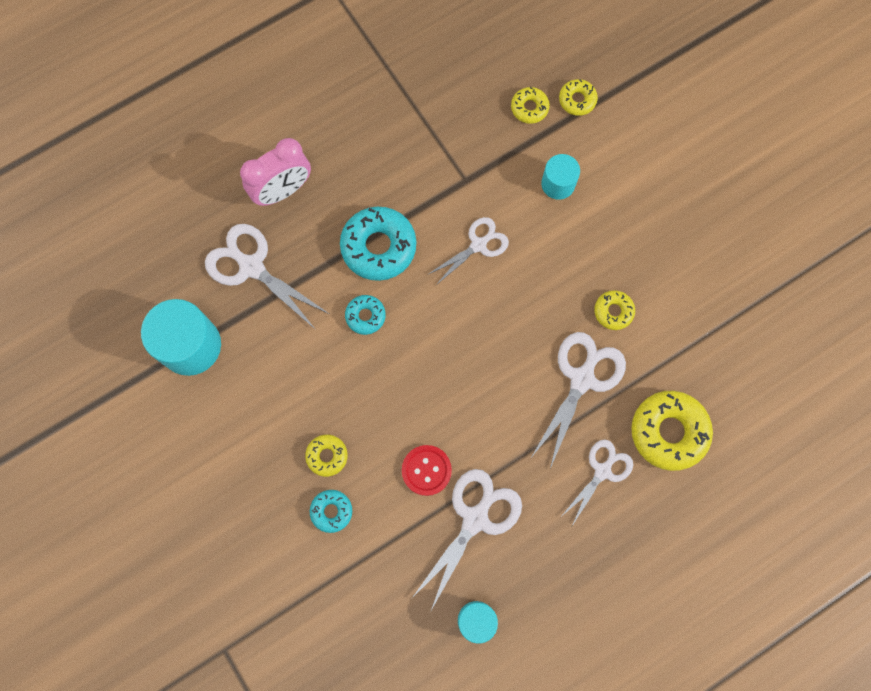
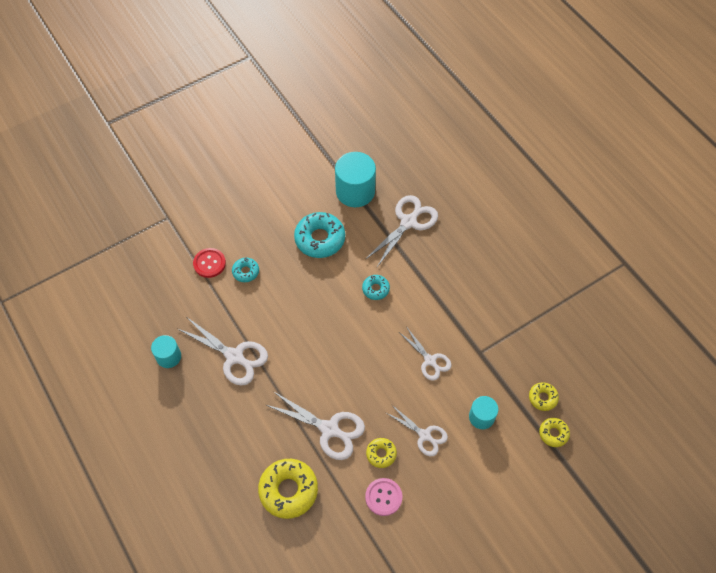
camera: 90 degrees right, 15 degrees down
(283, 190) = (463, 238): pink clock -> none
(327, 456) = (281, 268): yellow donut -> none
(378, 247) = (425, 296): turquoise donut -> turquoise donut (320, 239)
(426, 470) = (269, 327): red button -> red button (209, 263)
(602, 471) = (262, 441): white scissors -> white scissors (424, 435)
(670, 309) = (383, 497): none -> pink button

